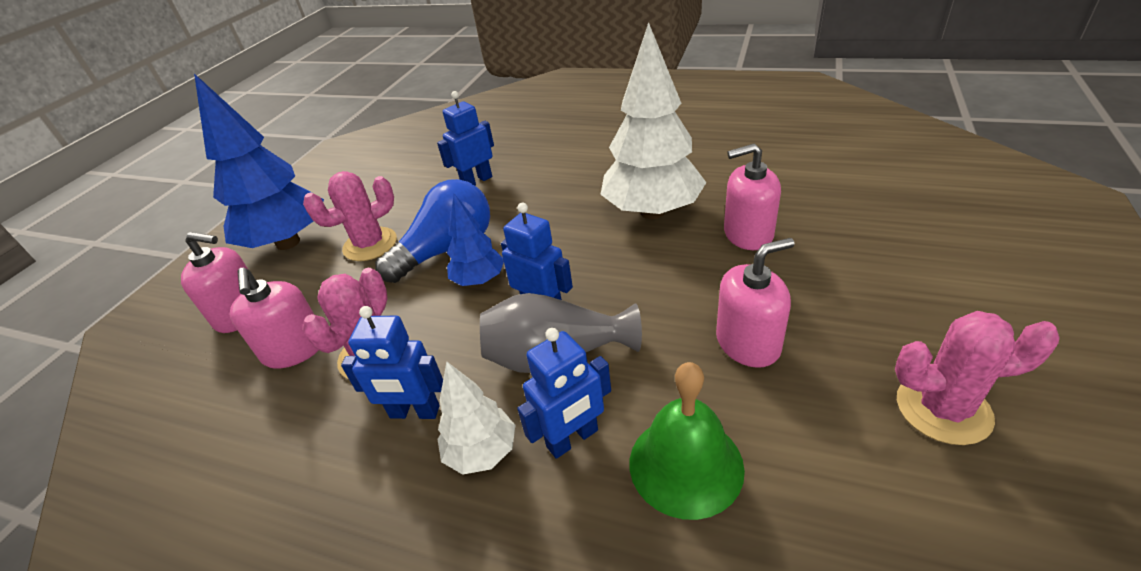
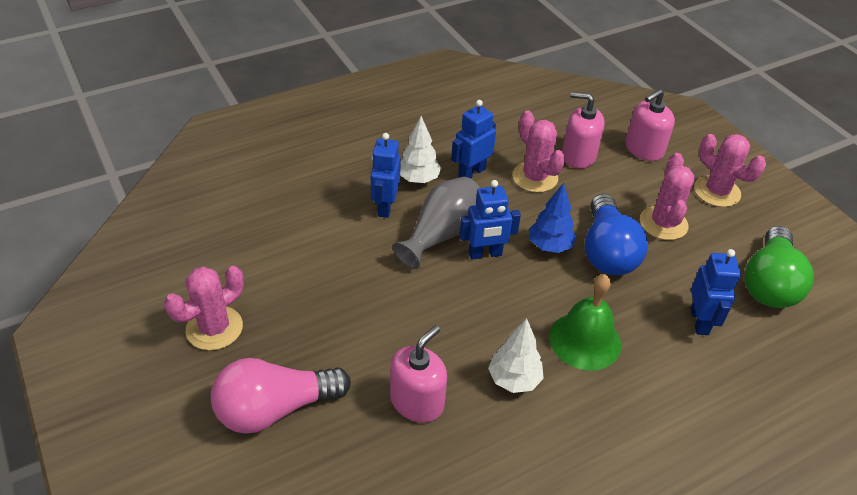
camera: 125 degrees right, 5 degrees up
(288, 242) = (717, 191): blue tree -> pink cactus
(396, 177) = (769, 283): none -> green light bulb
(652, 212) = (514, 379): white tree -> white tree, size x0.52
(685, 465) = (324, 227): green bell -> green bell (585, 340)
(748, 343) = (343, 305): pink soap dispenser -> none
(896, 289) = (275, 409): none -> pink light bulb

